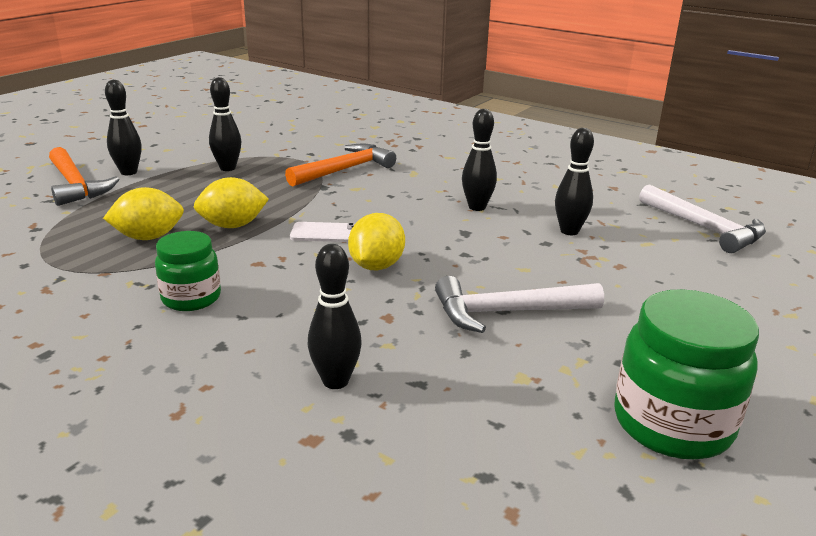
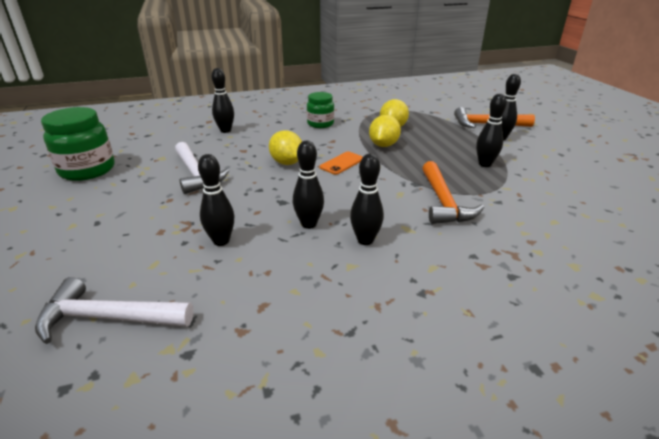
camera: 130 degrees right, 5 degrees up
(327, 233) = (342, 163): white phone -> orange phone
(457, 181) = (365, 240): none -> black bowling pin
(507, 312) = (196, 174): white hammer -> white hammer turned 120 degrees clockwise

